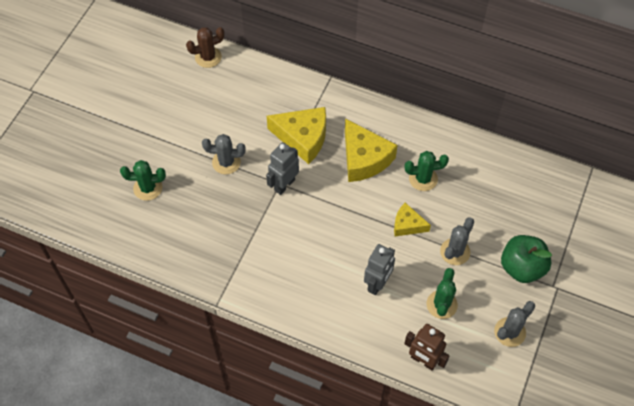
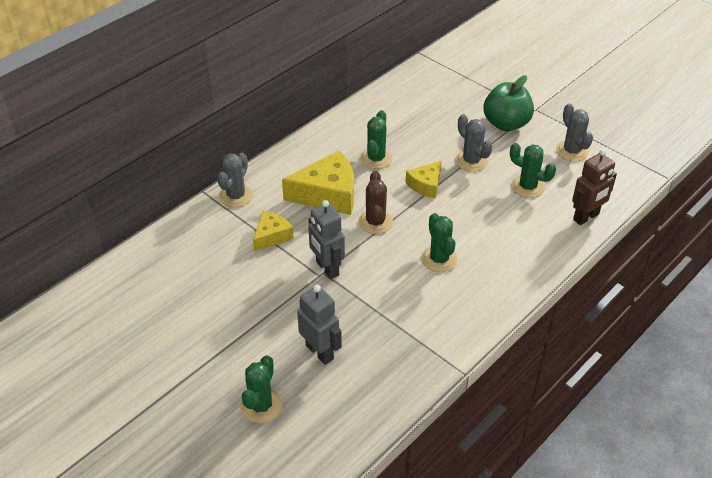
camera: 70 degrees left, 15 degrees down
(208, 57) = (95, 293): brown cactus -> brown cactus (375, 222)
(226, 162) = (266, 314): grey cactus -> grey cactus (236, 196)
(303, 138) = (271, 236): yellow cheese -> yellow cheese, size x0.57
(325, 258) = (439, 259): none -> green cactus
(377, 284) = (487, 226): grey robot -> grey robot (320, 352)

